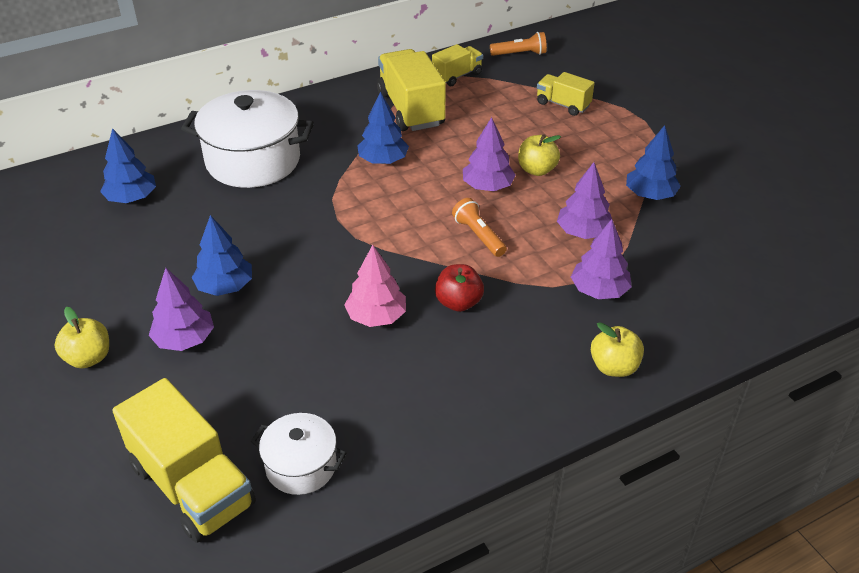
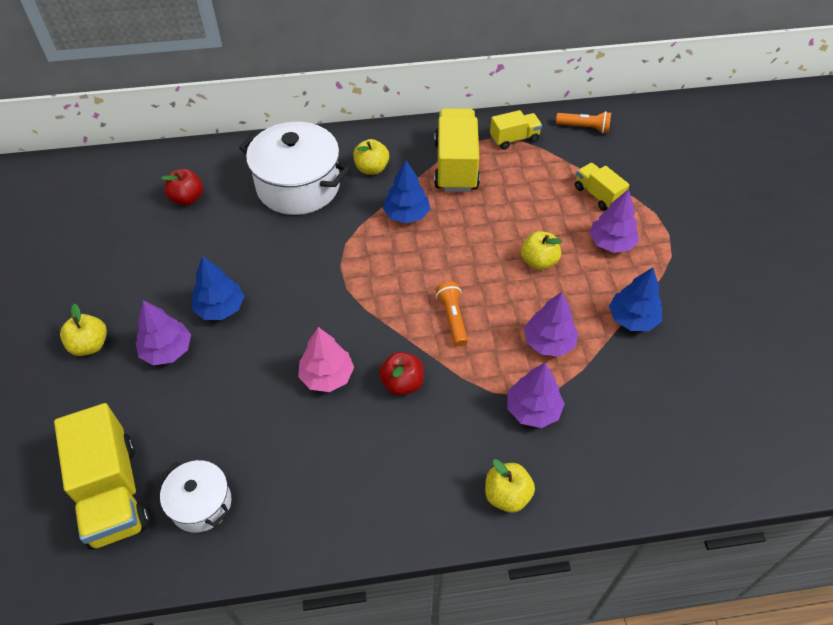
camera: 20 degrees right, 10 degrees up
(131, 198) = (187, 198): blue tree -> red apple
(324, 129) = (371, 169): none -> yellow apple
(487, 186) = (485, 267): purple tree -> purple tree (611, 243)

